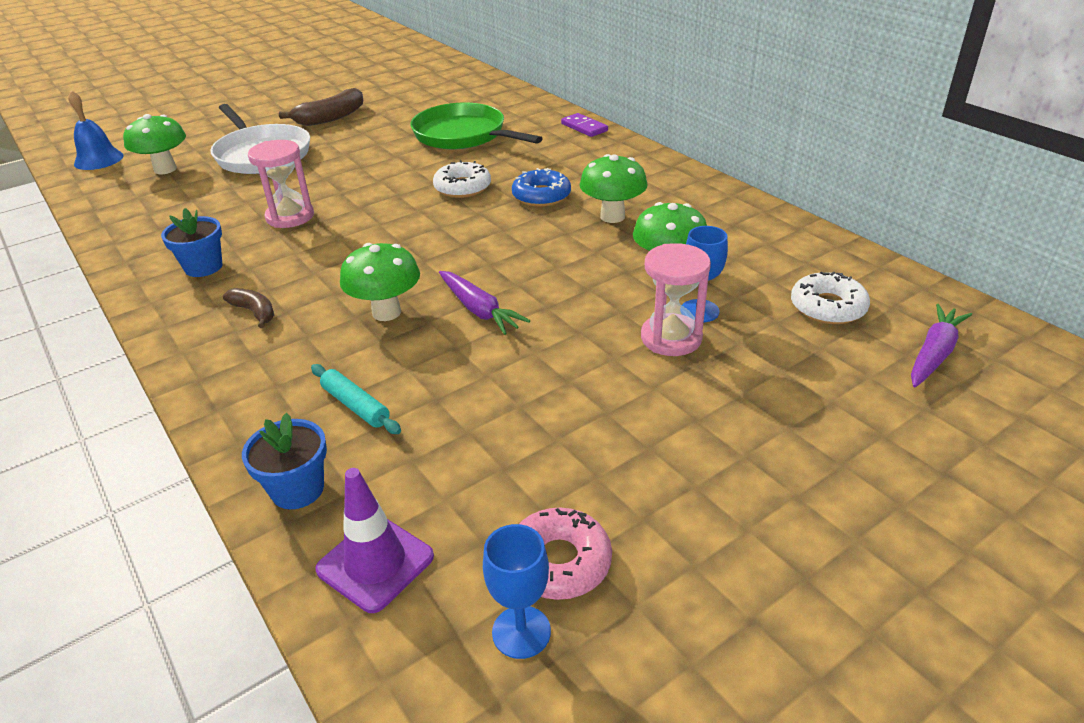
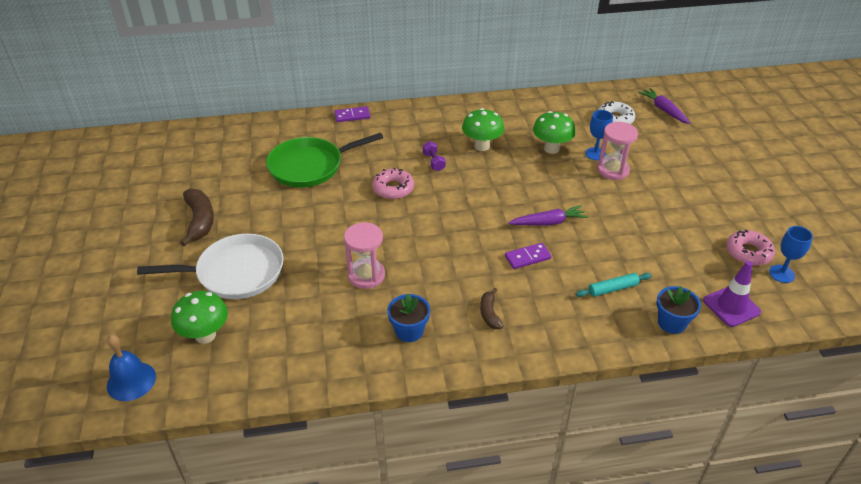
camera: 65 degrees left, 5 degrees up
(254, 312) = (489, 314): brown banana -> brown banana turned 75 degrees counterclockwise
(386, 312) = (527, 257): green mushroom -> purple domino
(462, 187) = (393, 188): white donut -> pink donut
(541, 196) = (434, 162): blue donut -> purple dumbbell

